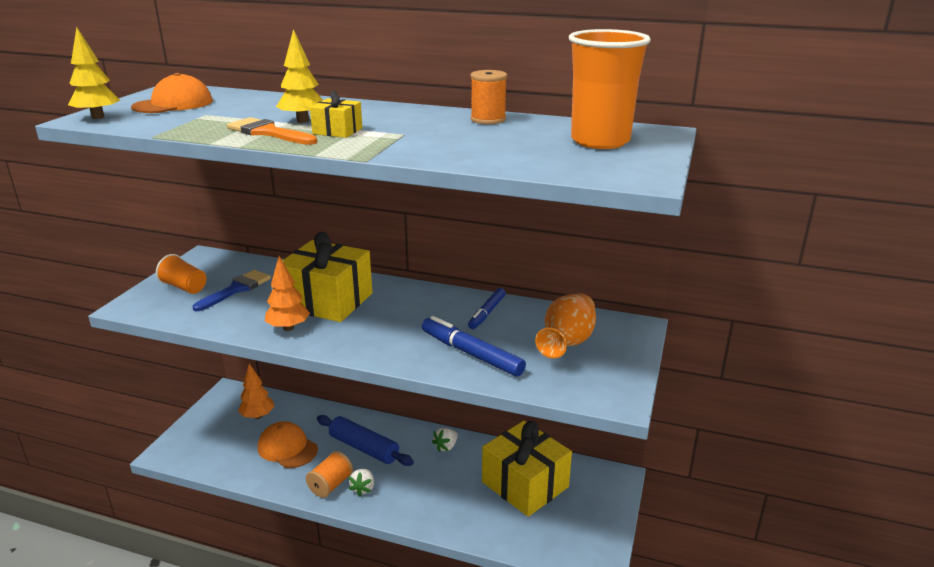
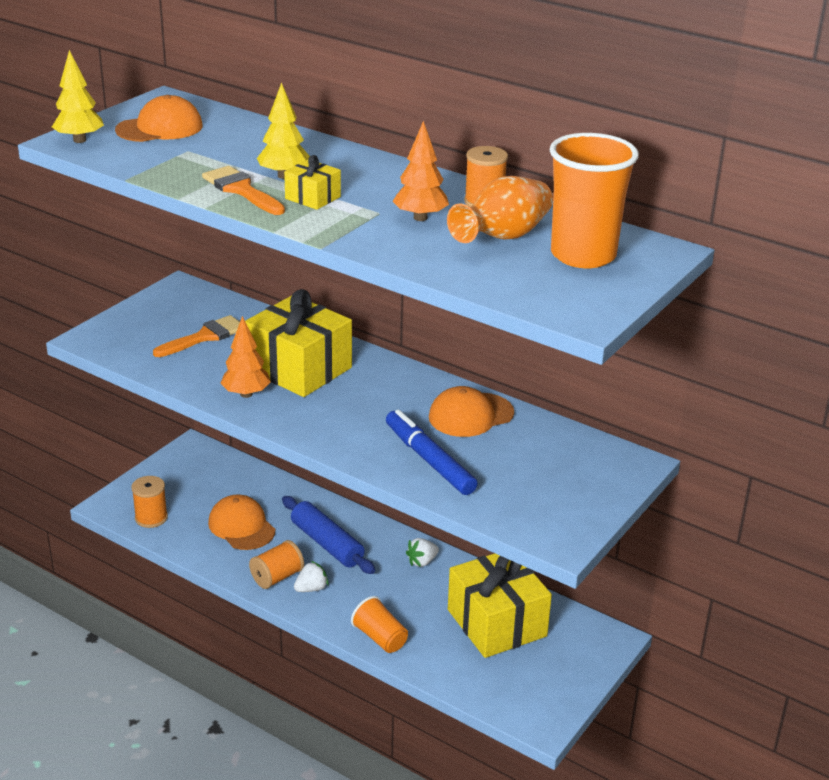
camera: 15 degrees right, 5 degrees up
(184, 287) = (150, 325): orange cup -> orange cup (380, 638)
(206, 456) = (151, 518): none -> orange spool
(236, 289) = (204, 337): blue brush -> orange brush
(257, 416) = (218, 483): orange tree -> orange tree (420, 218)
(363, 489) = (311, 588): white strawberry -> white strawberry turned 150 degrees counterclockwise
(487, 313) = (470, 415): blue marker -> orange cap
(567, 343) = (542, 468): orange vase -> orange vase (502, 237)

